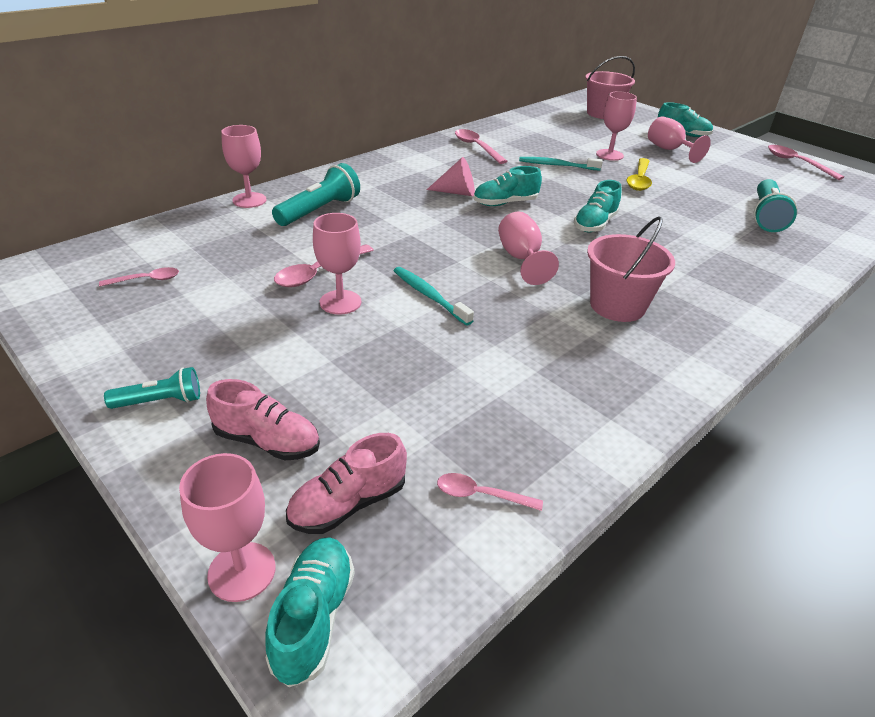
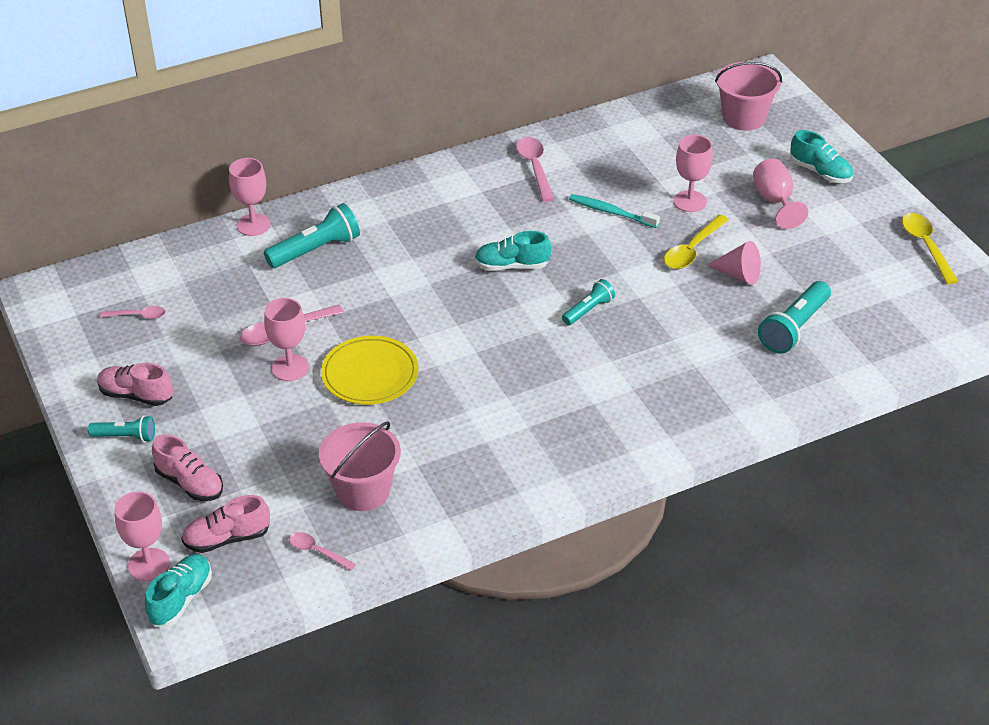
camera: 20 degrees right, 5 degrees up
(163, 354) = (136, 395): none -> pink shoe
(429, 296) = (370, 374): turquoise toothbrush -> yellow plate
(456, 192) = (469, 242): pink cone -> pink cone (738, 274)
(521, 259) = (480, 344): pink goblet -> none
(595, 224) = (588, 310): turquoise shoe -> turquoise flashlight
(617, 305) = (534, 414): pink bucket -> pink bucket (363, 490)
(796, 163) = (926, 246): pink spoon -> yellow spoon

